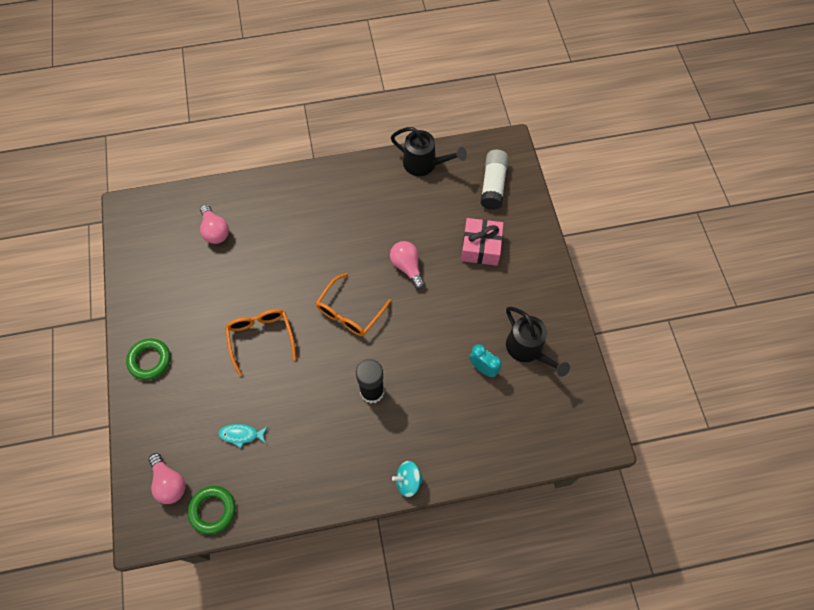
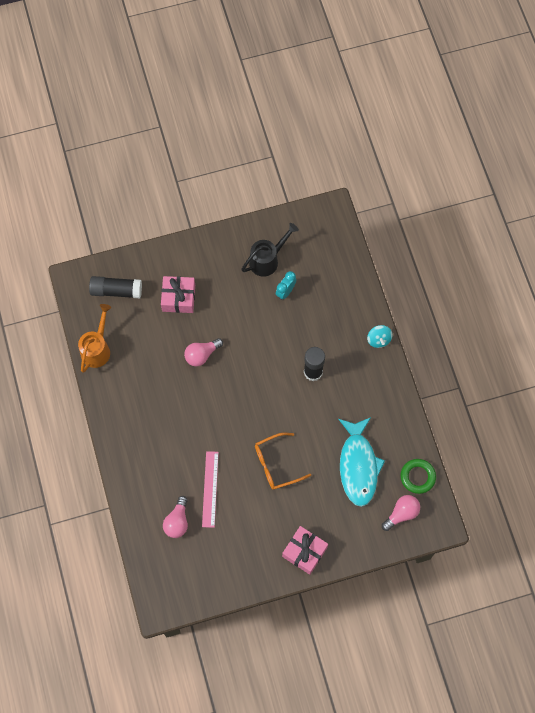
camera: 95 degrees left, 5 degrees up
(150, 360) = (304, 552): green ring -> pink gift
(215, 231) = (177, 521): pink light bulb -> pink light bulb turned 135 degrees clockwise
(241, 435) = (358, 466): turquoise fish -> turquoise fish, size x2.41
(245, 265) = (210, 489): none -> pink ruler
(349, 312) = (247, 396): orange glasses -> none
(424, 164) = (97, 348): black watering can -> orange watering can
(493, 185) = (116, 290): white glue stick -> black glue stick

